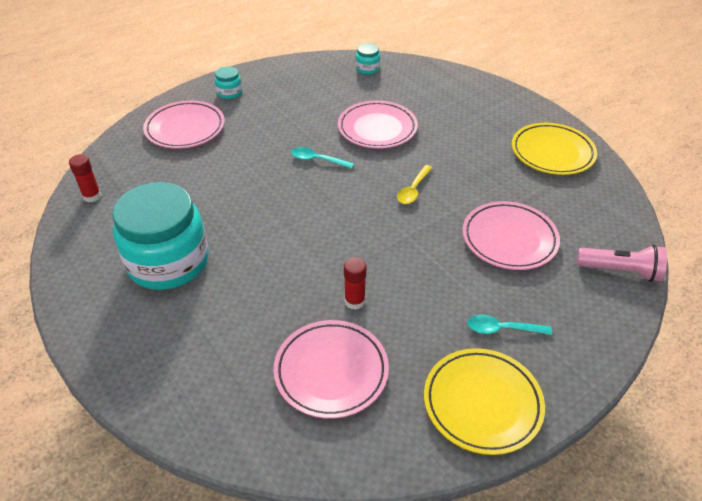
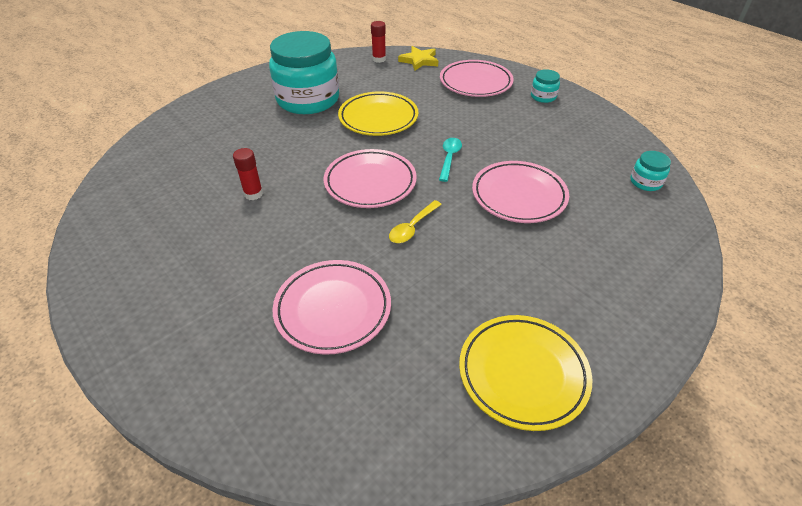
camera: 85 degrees right, 0 degrees up
(114, 163) = (419, 61): none -> yellow star
(331, 371) = (181, 186): pink plate -> pink plate (370, 183)
(413, 190) = (412, 227): yellow spoon -> yellow spoon turned 75 degrees counterclockwise
(482, 403) = (118, 277): yellow plate -> yellow plate (378, 118)
(502, 329) = (199, 295): turquoise spoon -> none
(620, 271) = (270, 429): pink flashlight -> none

